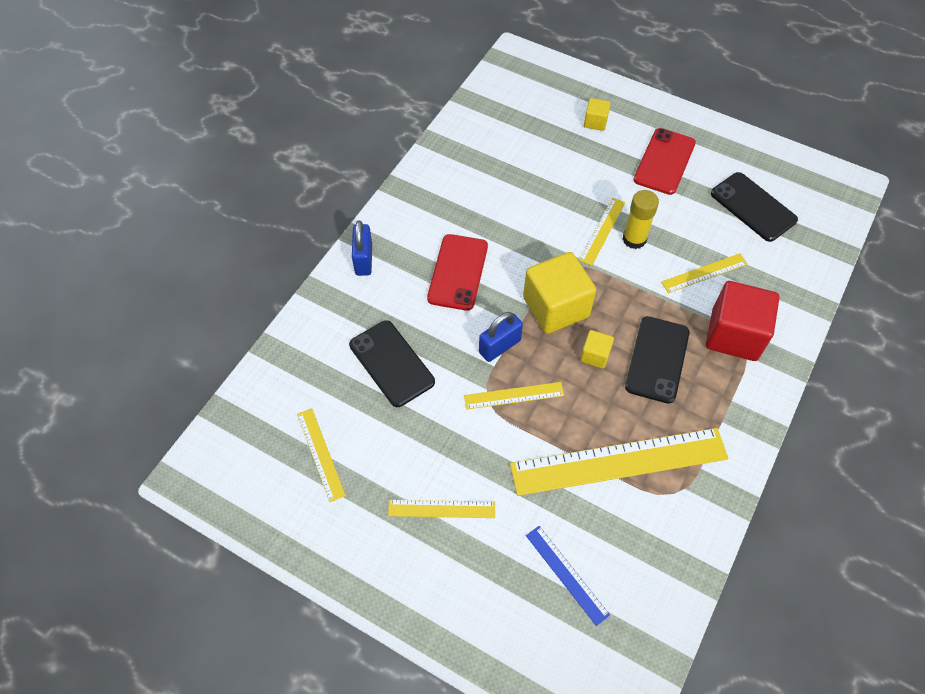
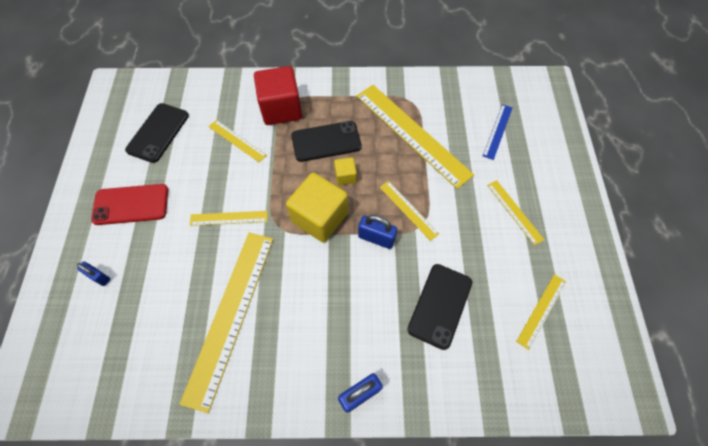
camera: 120 degrees left, 5 degrees up
(458, 272) = (327, 304): red phone -> none
(497, 198) = (230, 315): none -> yellow ruler
(595, 122) = (99, 277): yellow cube -> blue padlock
(634, 239) = (227, 193): yellow glue stick -> none

